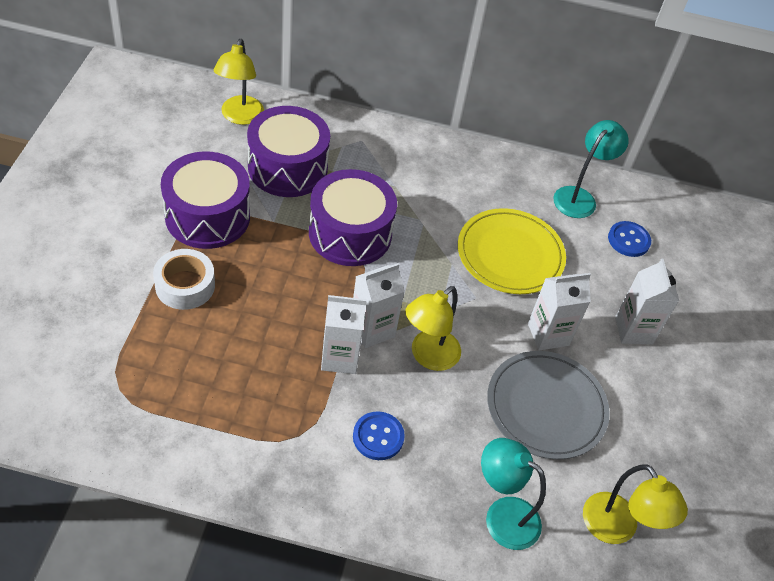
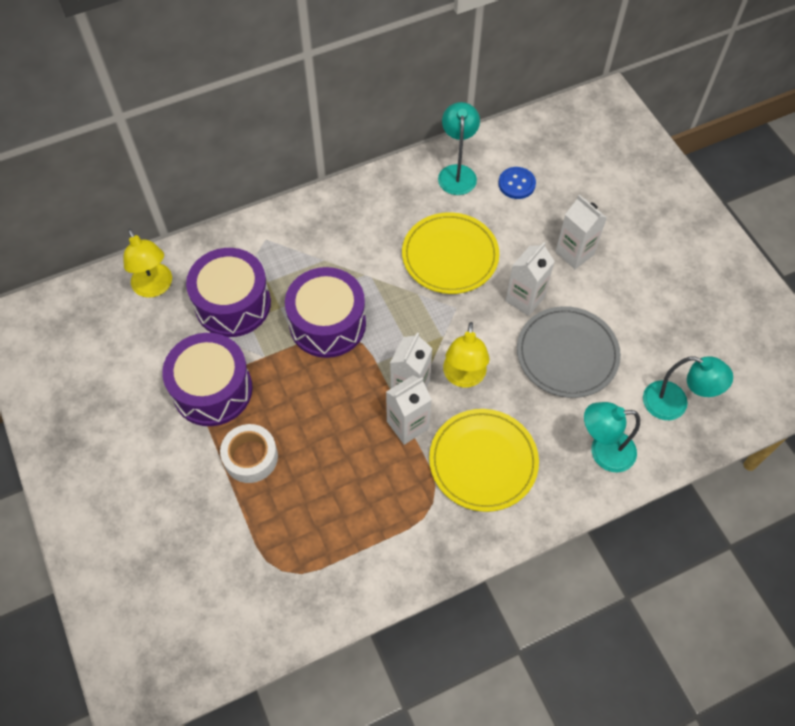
camera: 30 degrees left, 10 degrees up
(378, 437) = (483, 461): blue button -> yellow plate
(617, 529) = (674, 404): yellow lamp -> turquoise lamp

